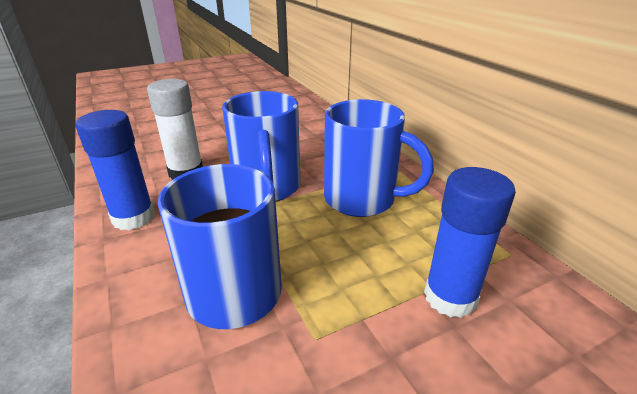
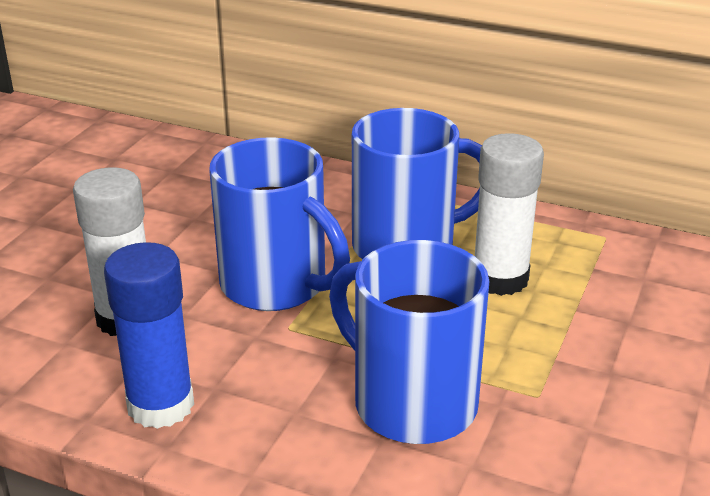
camera: 40 degrees left, 0 degrees up
(394, 244) = (500, 278): none -> white glue stick
(450, 297) = (600, 301): blue glue stick -> none

